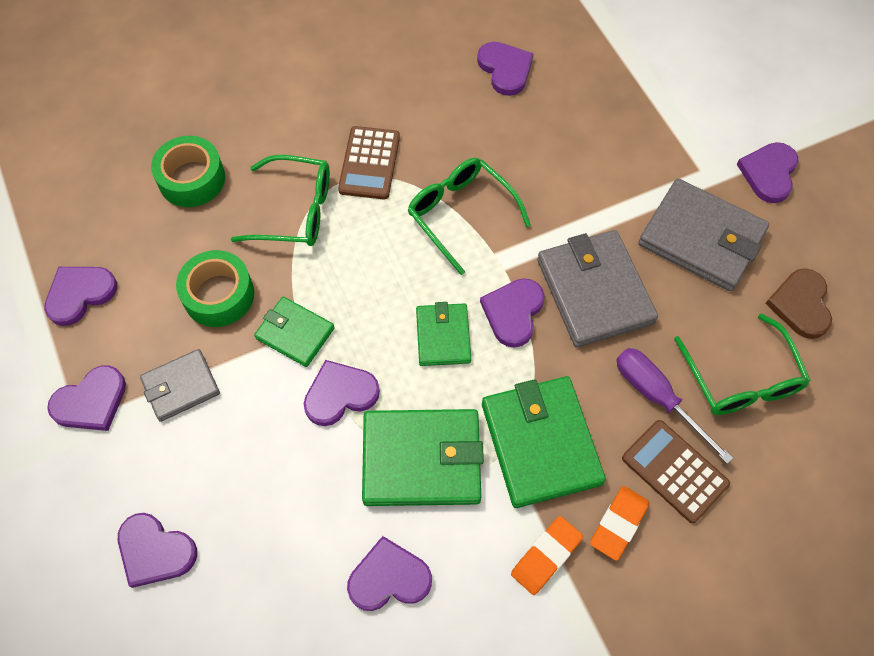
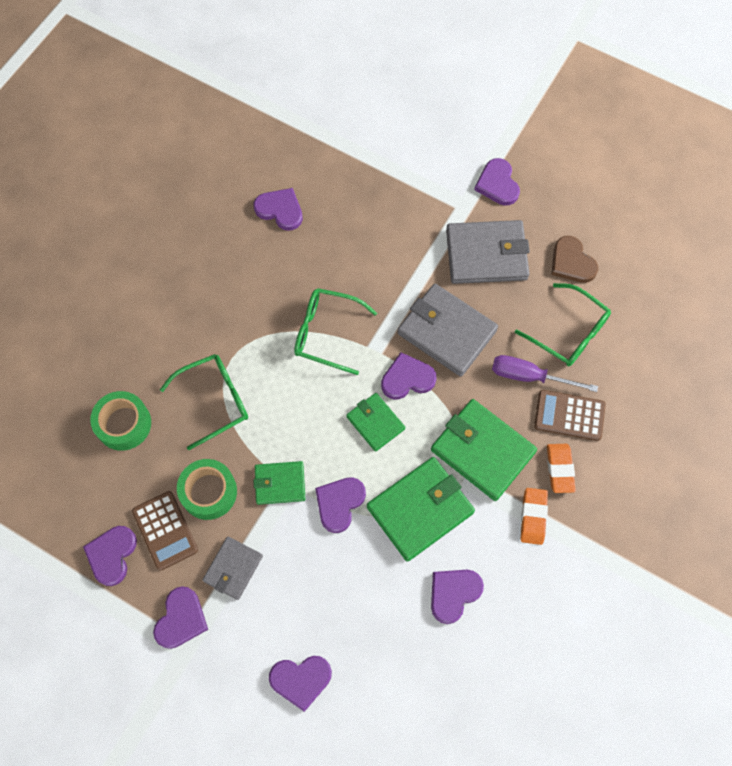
camera: 35 degrees left, 5 degrees up
(369, 163) = (239, 335): brown calculator -> brown calculator (165, 530)
(513, 312) = (407, 378): purple heart -> purple heart turned 90 degrees clockwise

